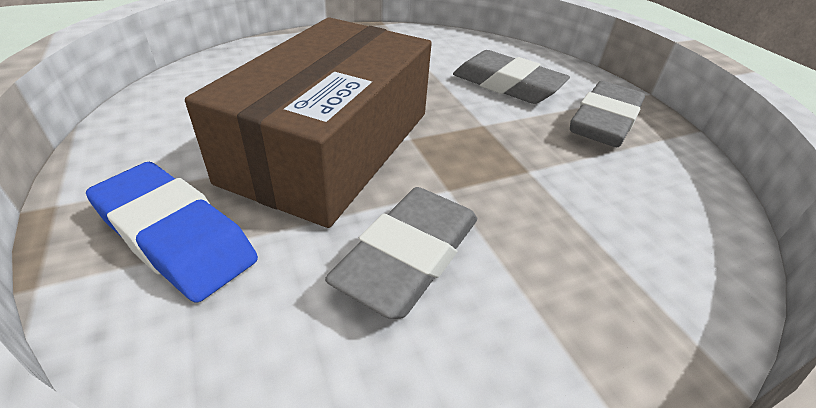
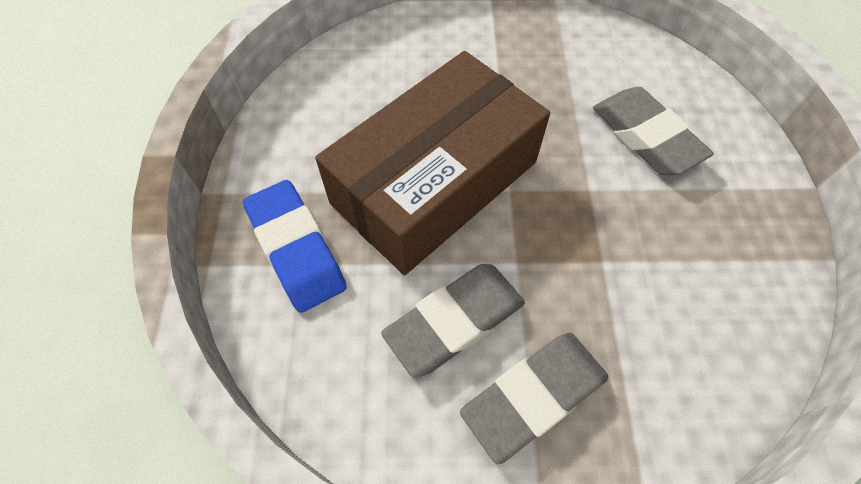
camera: 25 degrees right, 20 degrees up
(604, 122) = (724, 219): grey eraser -> grey eraser (534, 396)

